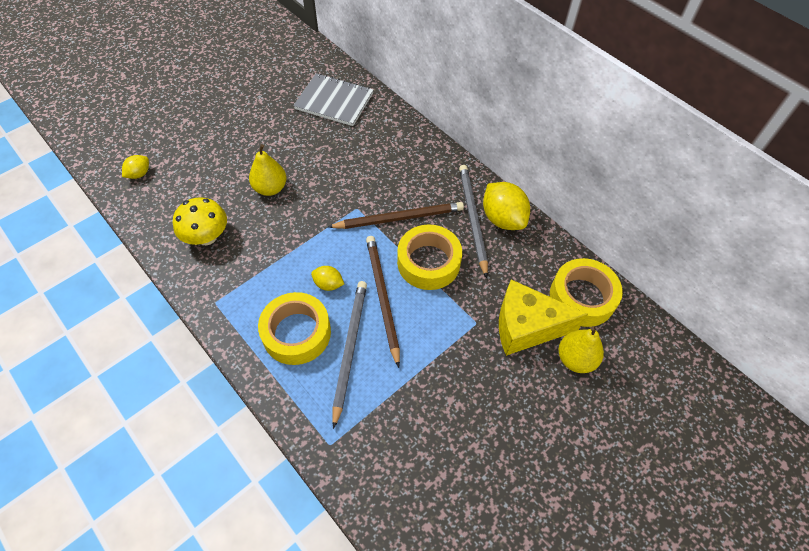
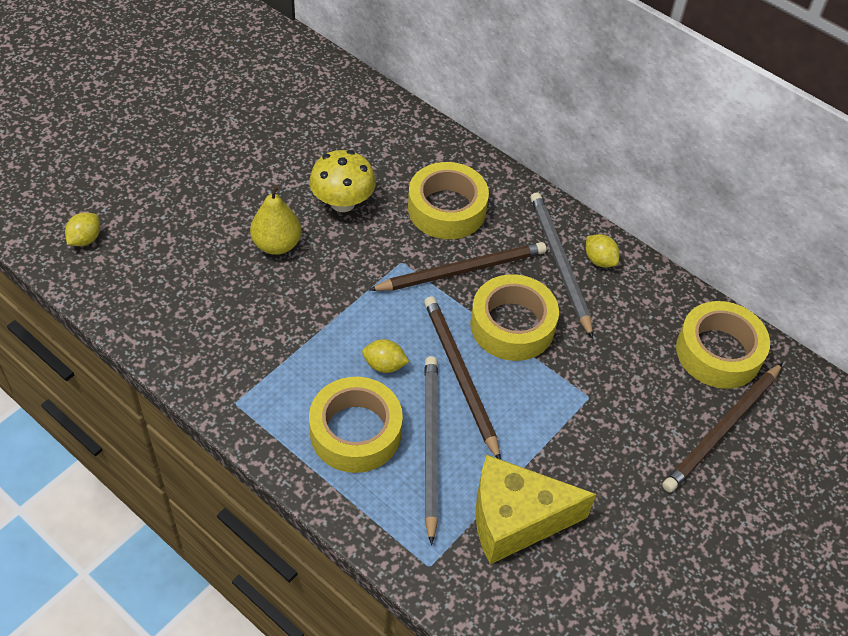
camera: 10 degrees left, 5 degrees down
(207, 237) = (203, 317): yellow mushroom -> yellow mushroom (342, 202)
(334, 101) = (339, 118): grey notebook -> none
(397, 172) = (447, 209): none -> yellow tape
(502, 219) = (599, 260): yellow lemon -> yellow lemon, size x0.53
(526, 327) = (654, 395): yellow cheese -> yellow cheese (515, 519)
(575, 359) = (722, 429): yellow pear -> brown pencil

